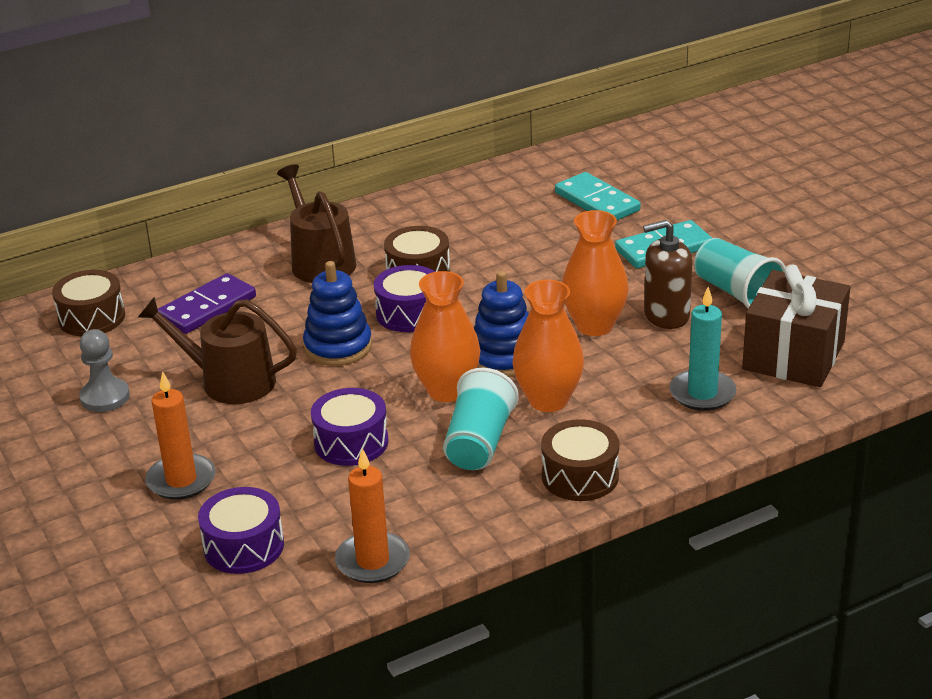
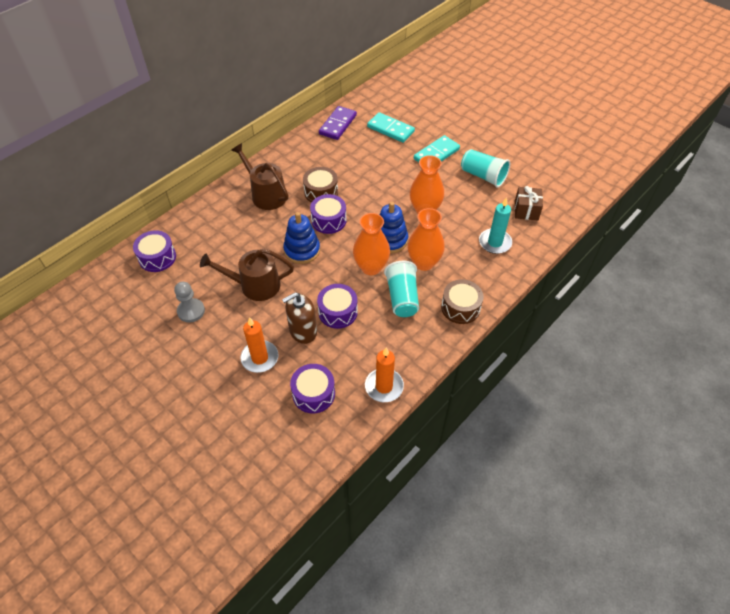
camera: 20 degrees left, 20 degrees up
(92, 318) = (157, 257): brown drum -> purple drum
(207, 308) = (219, 238): purple domino -> purple domino (337, 124)
(666, 315) = (456, 196): brown soap dispenser -> brown soap dispenser (303, 331)
(793, 356) = (526, 210): brown gift -> brown gift, size x0.58

